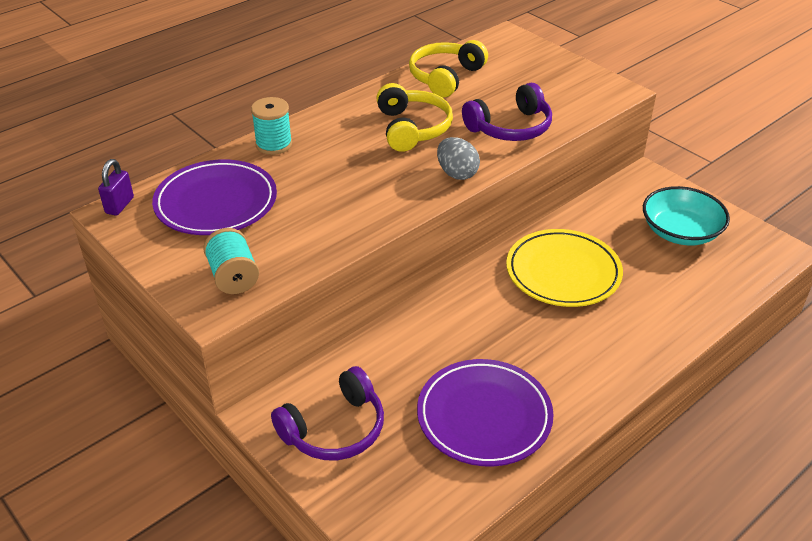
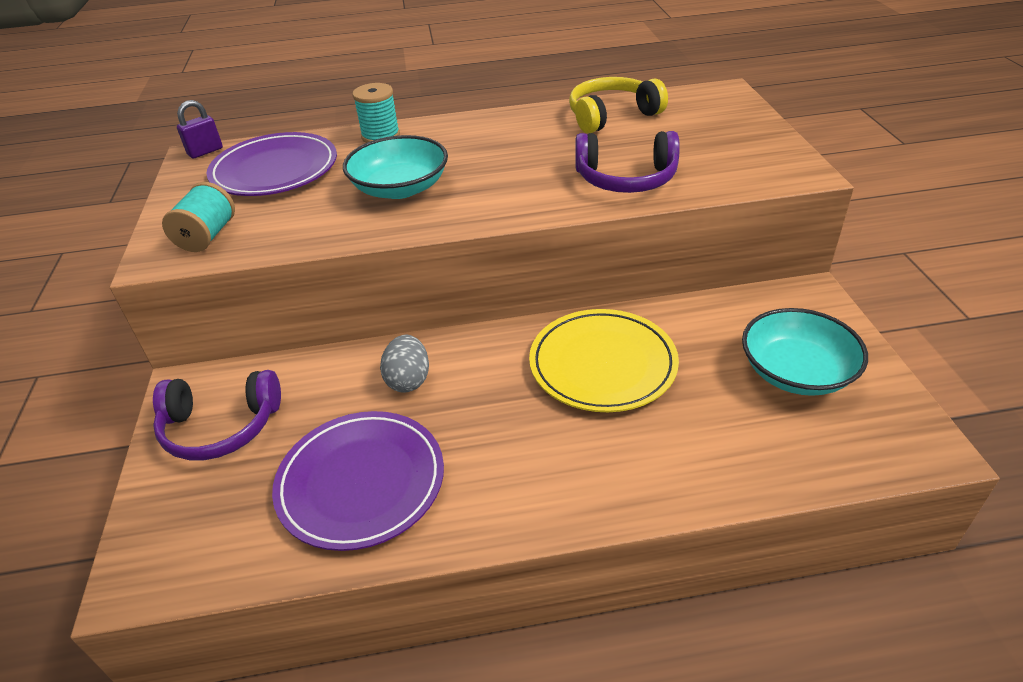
camera: 35 degrees right, 0 degrees up
(349, 185) = (400, 188): none -> turquoise bowl
(412, 128) = (521, 154): yellow headphones -> none
(457, 173) = (515, 207): grey egg -> grey egg (408, 380)

